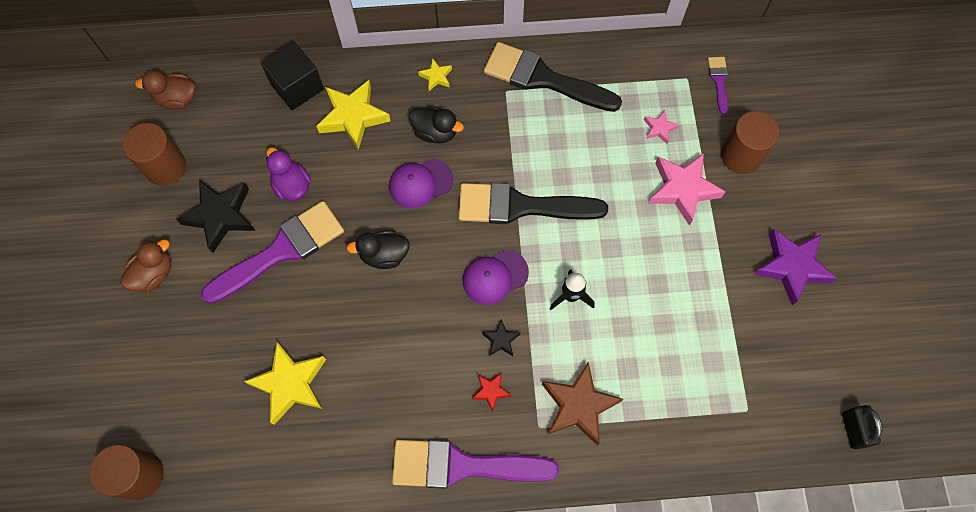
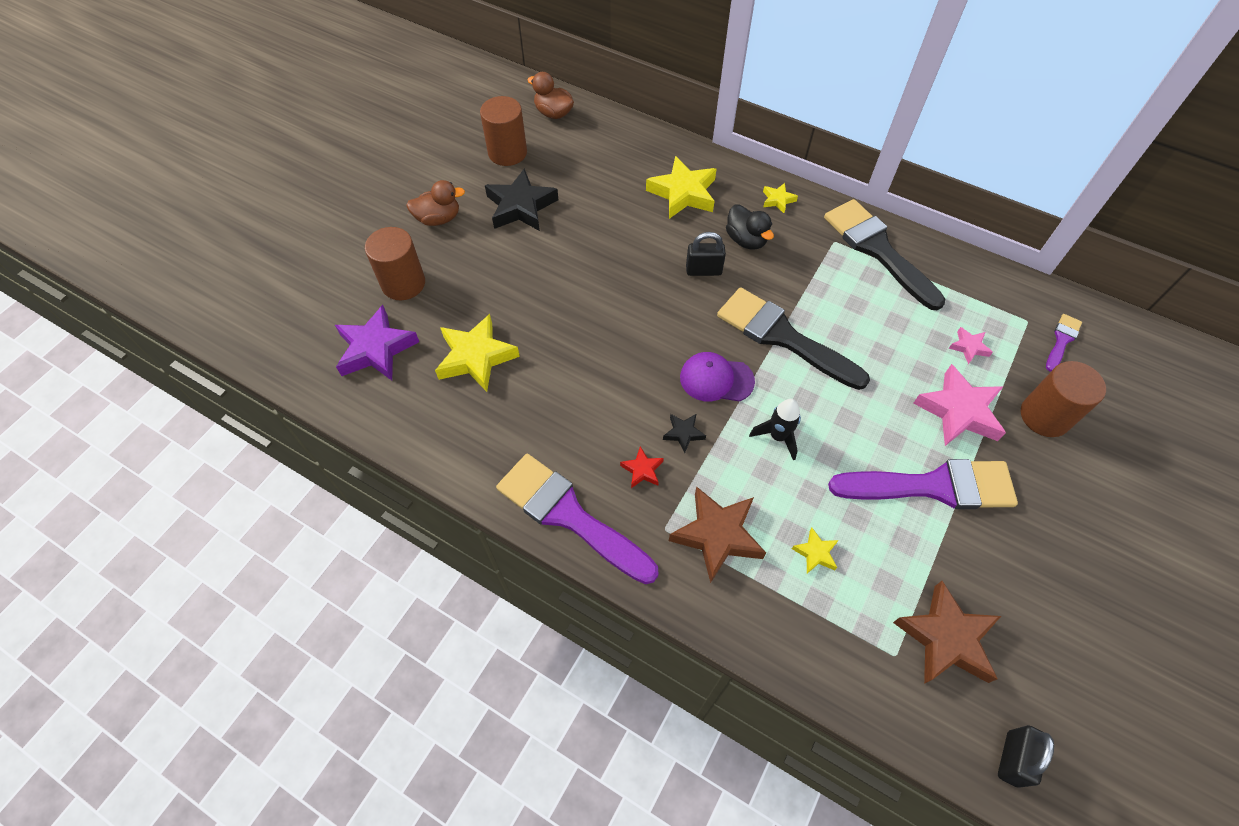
camera: 35 degrees right, 10 degrees down
(140, 475) = (309, 352): brown cylinder -> brown cylinder (403, 283)
(281, 250) = (548, 256): purple brush -> purple brush (933, 486)
(292, 186) = (594, 215): purple duck -> none
(297, 86) = (653, 150): black cube -> none
(384, 255) = (630, 307): black duck -> none
(420, 183) = (703, 270): purple cap -> black padlock
(653, 371) = (815, 553): none -> yellow star
(771, 375) = (946, 638): none -> brown star
(792, 267) = (1039, 549): purple star -> purple star (376, 349)

